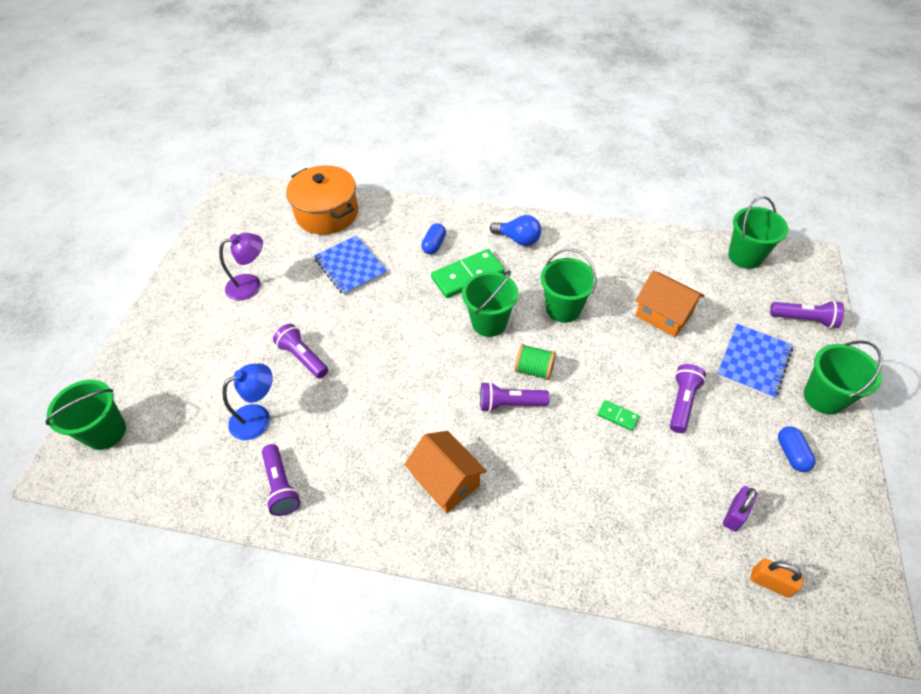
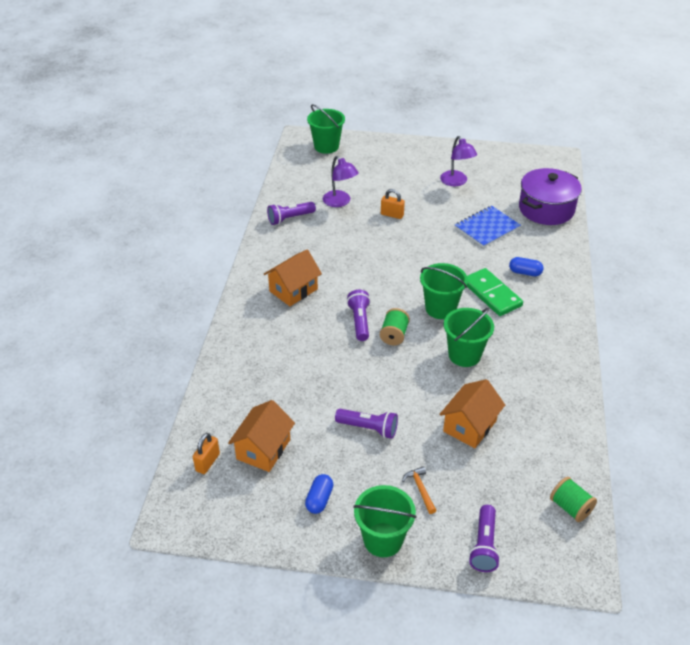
camera: 85 degrees right, 10 degrees down
(258, 418) = (340, 202): blue lamp -> purple lamp
(303, 357) = (392, 215): purple flashlight -> orange padlock
(327, 213) = (546, 209): orange pot -> purple pot
(518, 239) = (547, 326): blue light bulb -> none
(617, 416) = (352, 384): green domino -> none
(734, 514) = (263, 449): purple padlock -> orange house
(745, 256) = (570, 507): green bucket -> green spool
(753, 362) = (420, 489): blue notebook -> orange hammer
(791, 454) = (319, 499): blue capsule -> blue capsule turned 60 degrees counterclockwise

